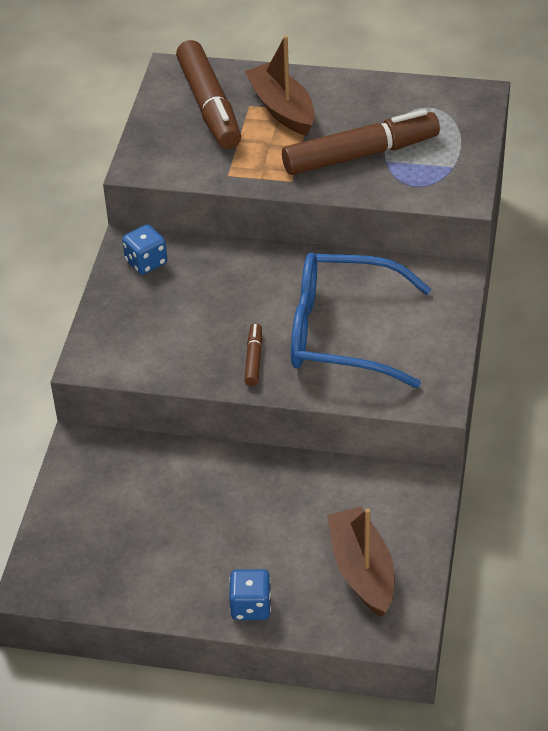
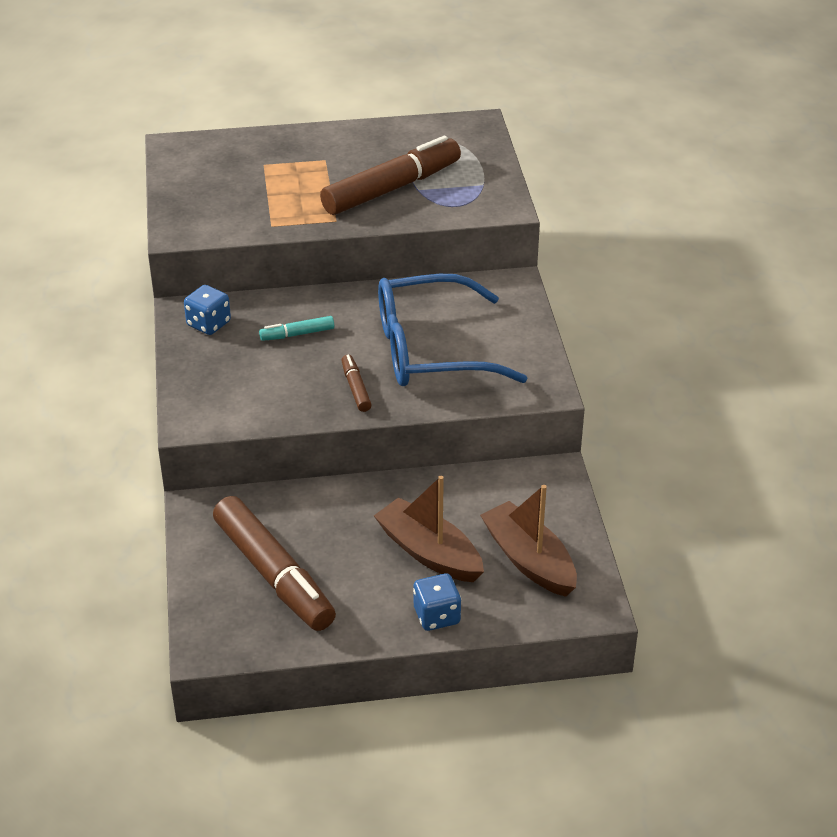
camera: 20 degrees left, 5 degrees down
(209, 106) = (224, 170): brown marker -> brown marker (274, 574)
(223, 290) = (297, 334): none -> turquoise marker
(282, 109) = (297, 162): brown boat -> brown boat (429, 552)

